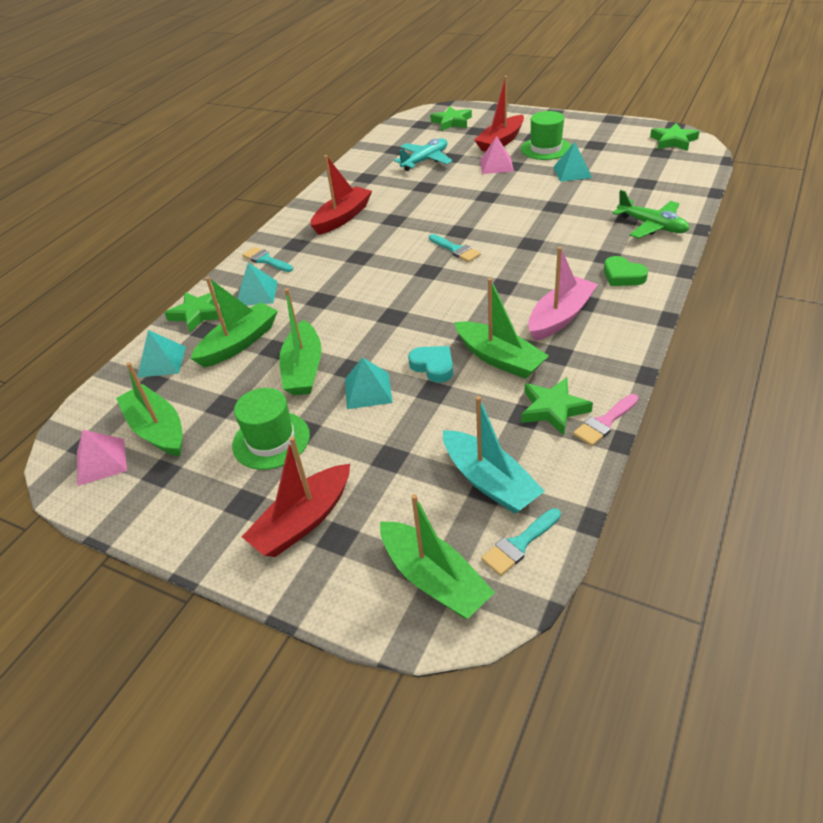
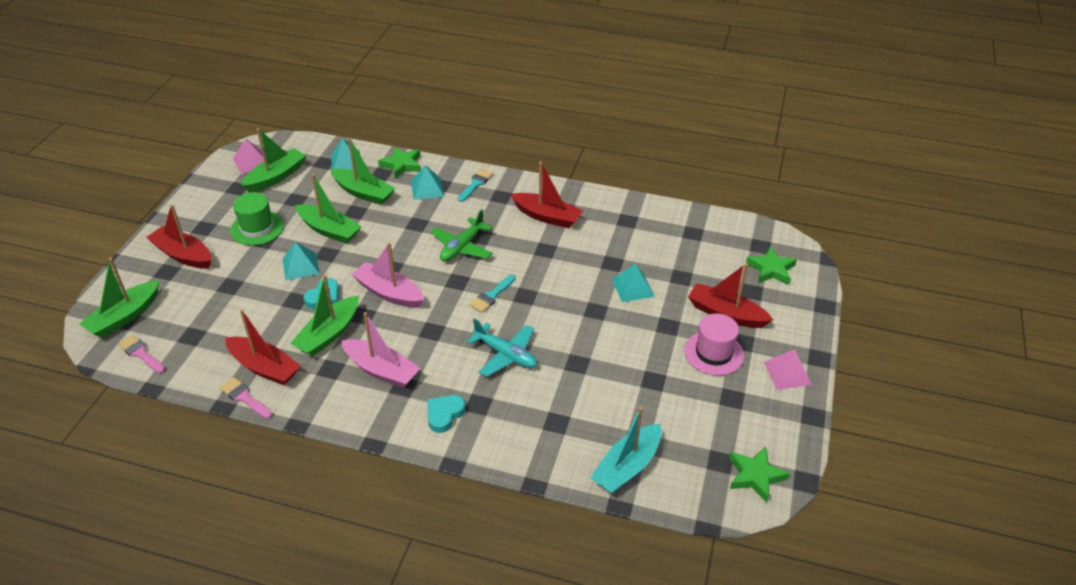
camera: 75 degrees right, 0 degrees up
(304, 369) = (329, 230): green boat -> green boat turned 135 degrees counterclockwise
(425, 160) = (669, 258): turquoise plane -> turquoise plane (505, 355)
(437, 316) = (389, 293): none -> pink boat
(489, 481) = (197, 336): turquoise boat -> turquoise boat (627, 467)
(496, 165) = (665, 313): pink pyramid -> pink pyramid (787, 373)
(519, 544) = (141, 353): turquoise brush -> pink brush
(545, 148) = (713, 353): green hat -> pink hat
(553, 409) = (264, 367): green star -> red boat
(572, 172) = (657, 377): turquoise pyramid -> turquoise pyramid (633, 287)
(622, 276) = (444, 415): green heart -> turquoise heart
(652, 226) = (539, 442): green plane -> green plane (462, 247)

